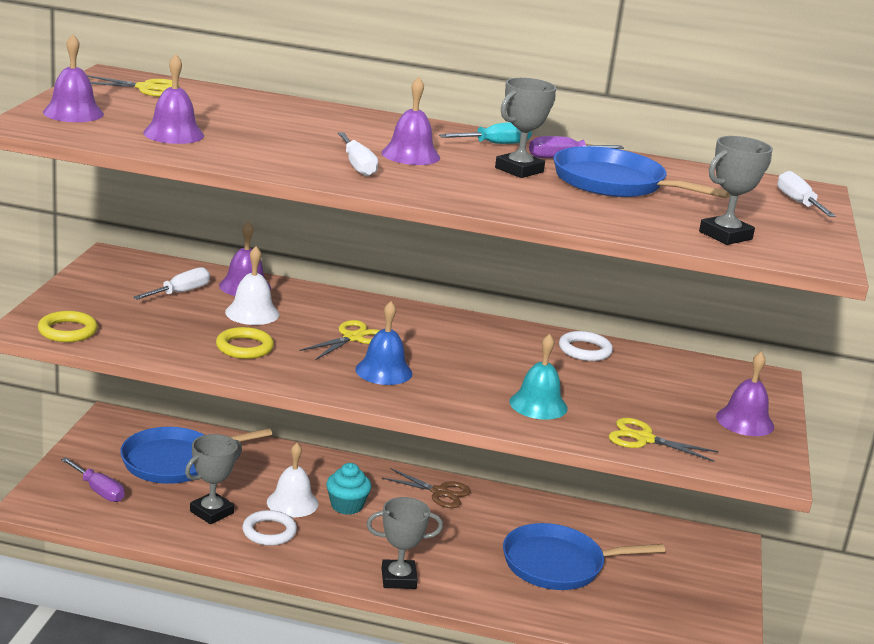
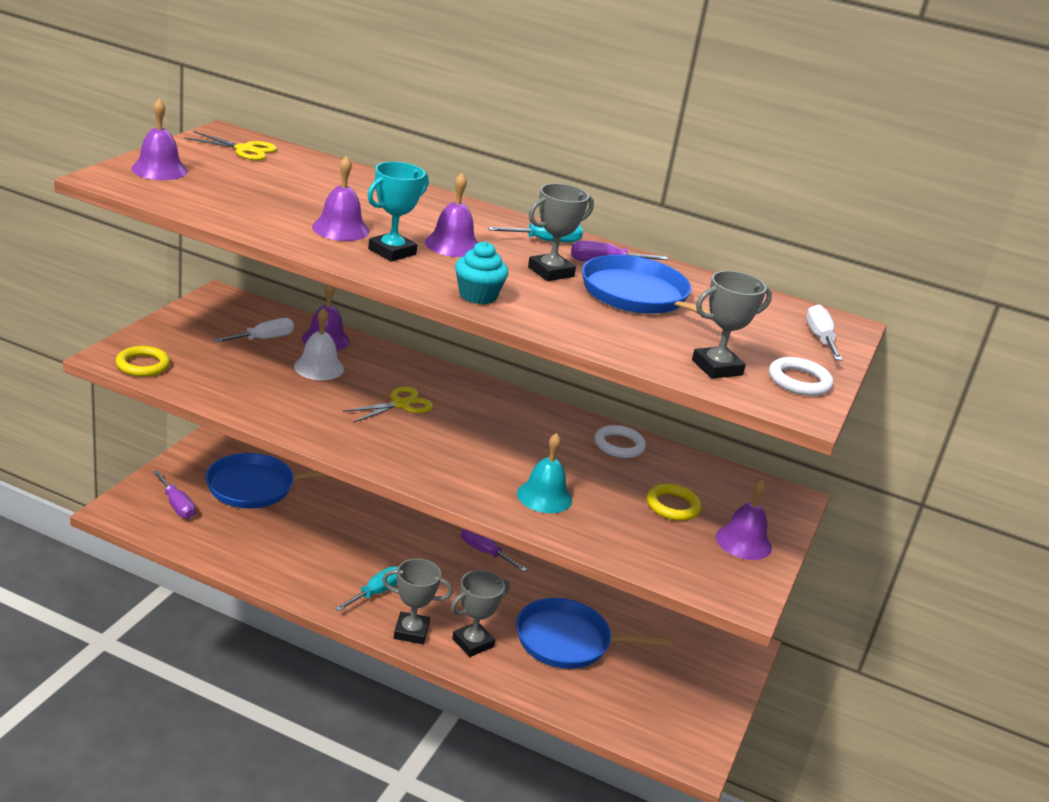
camera: 10 degrees right, 5 degrees up
(173, 134) = (238, 200): purple bell -> purple bell (340, 229)
(211, 512) = (268, 541): grey trophy -> grey trophy (473, 643)
(244, 347) = (294, 401): yellow ring -> yellow ring (673, 506)
(269, 532) = (312, 567): white ring -> white ring (799, 381)
(292, 502) = (344, 542): white bell -> none
(346, 506) = (393, 552): turquoise cupcake -> turquoise cupcake (478, 296)
(346, 546) = (376, 593): none -> turquoise screwdriver
(357, 166) = (392, 252): white screwdriver -> turquoise trophy
(383, 371) = (412, 442): blue bell -> none
(439, 492) = (485, 552): brown scissors -> purple screwdriver
(644, 439) = (631, 547): yellow scissors -> none

